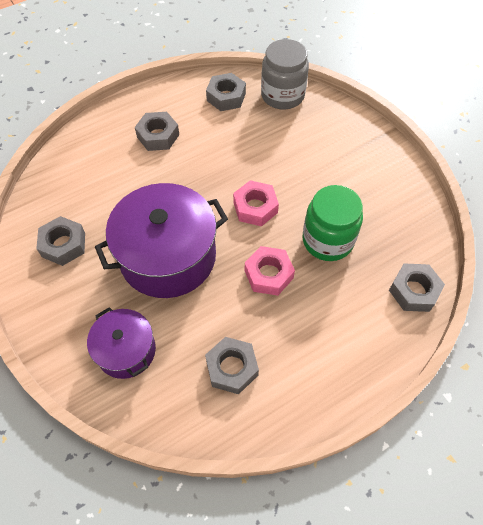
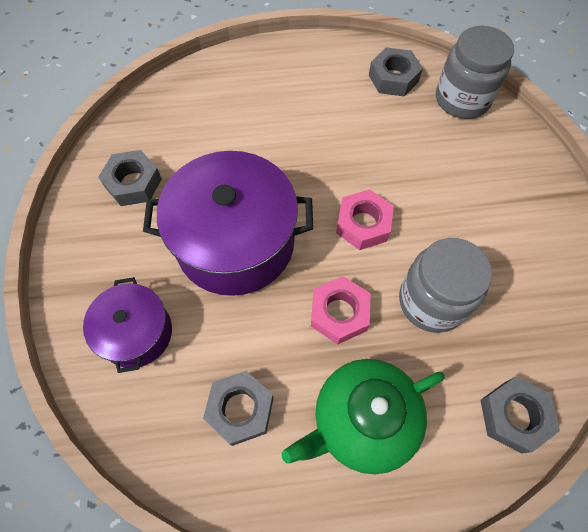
camera: 25 degrees right, 5 degrees up
(158, 136) = (293, 97): grey nut -> none
(319, 337) = (362, 420): none -> green teapot
(327, 240) = (432, 301): green jar -> grey jar

